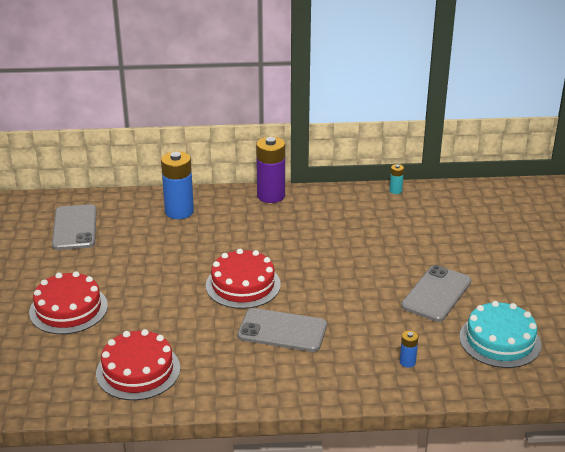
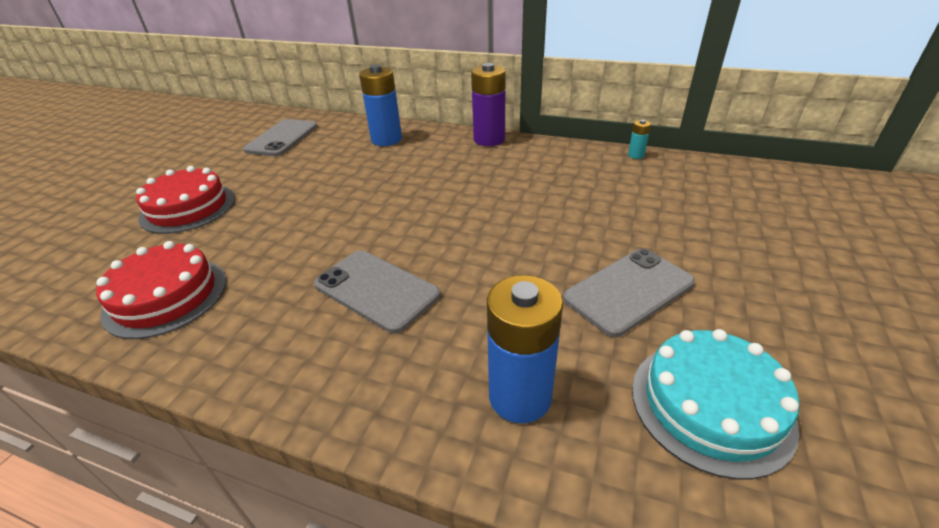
camera: 25 degrees right, 5 degrees up
(243, 285) = (381, 221): red cake -> none
(407, 362) = (520, 396): blue battery -> blue battery, size x2.18

